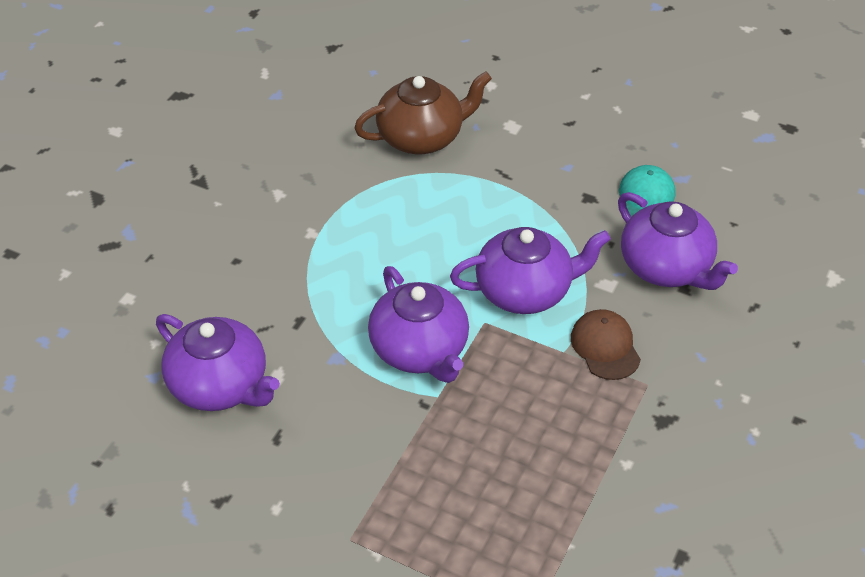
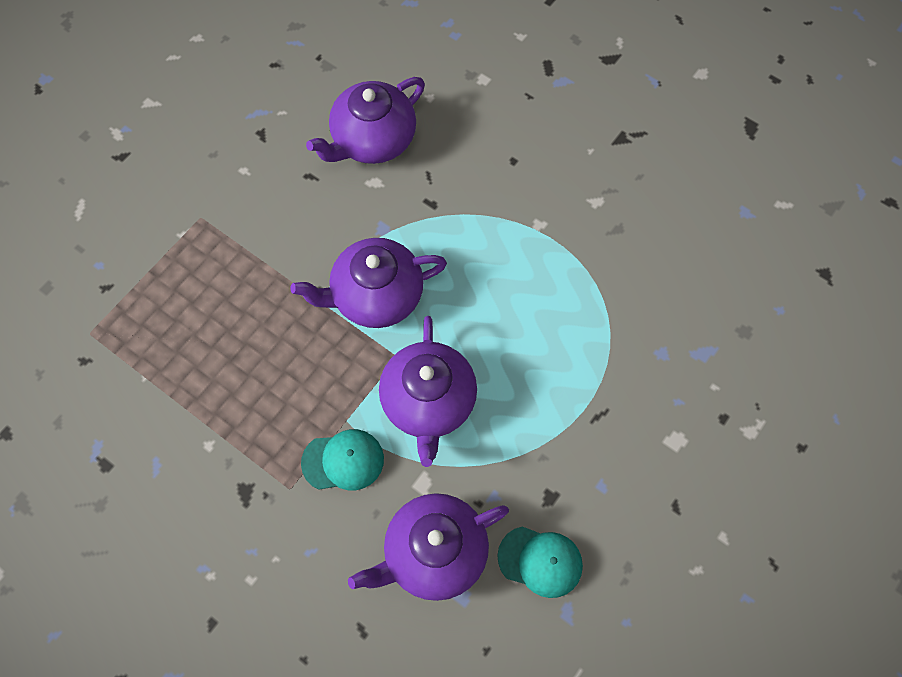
camera: 100 degrees right, 20 degrees up
(422, 137) = (665, 343): brown teapot -> none
(605, 347) = (343, 461): brown cap -> turquoise cap

